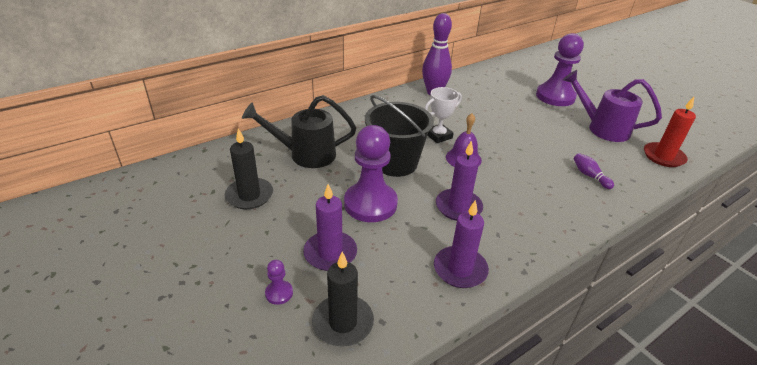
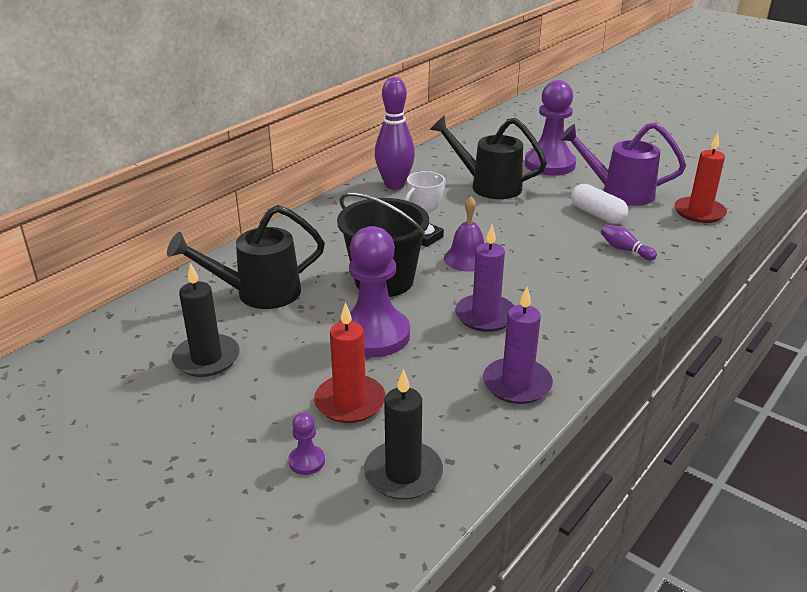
camera: 15 degrees left, 5 degrees down
(330, 253) = (350, 402): purple candle -> red candle
(502, 105) = (489, 186): none -> black watering can
(577, 143) = (597, 214): none -> white capsule

